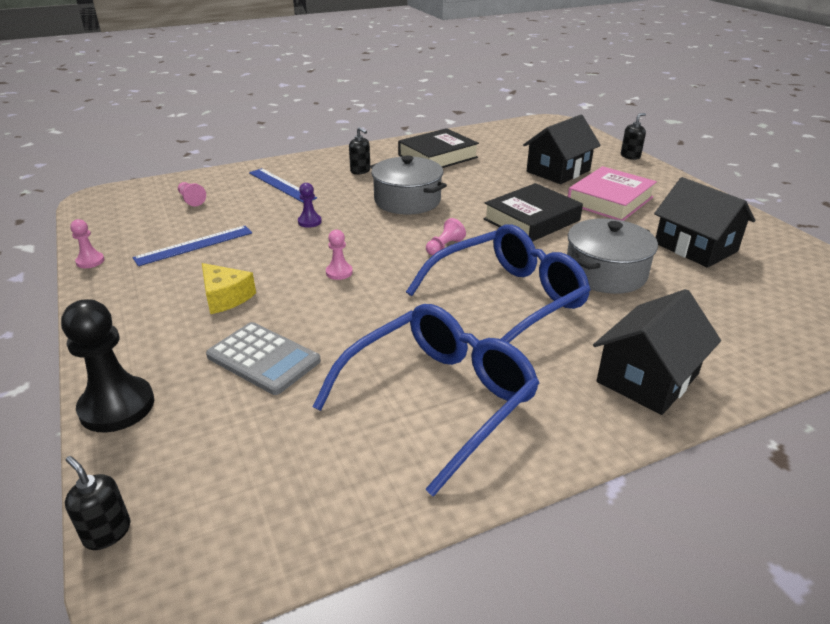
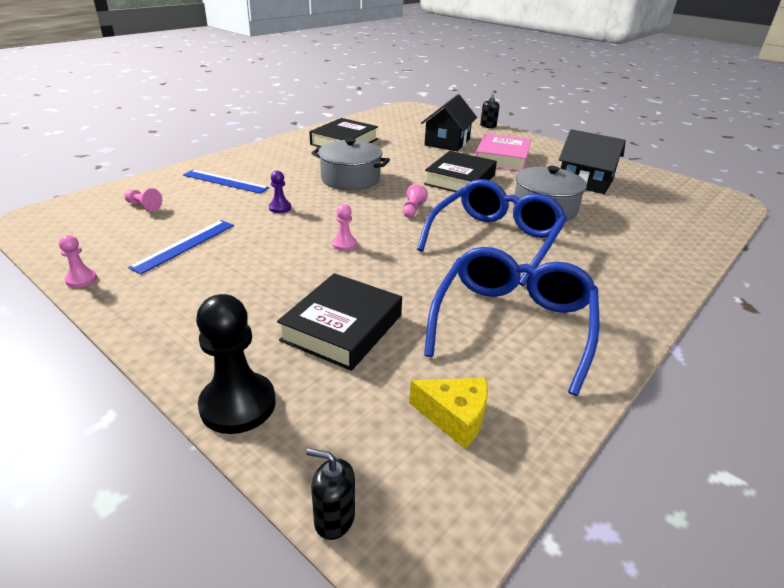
camera: 25 degrees left, 0 degrees up
(225, 297) = (258, 284): yellow cheese -> yellow cheese (454, 417)
(263, 358) = (342, 328): grey calculator -> black book
(360, 171) = (288, 161): black soap dispenser -> none
(647, 378) = (634, 274): black house -> none

